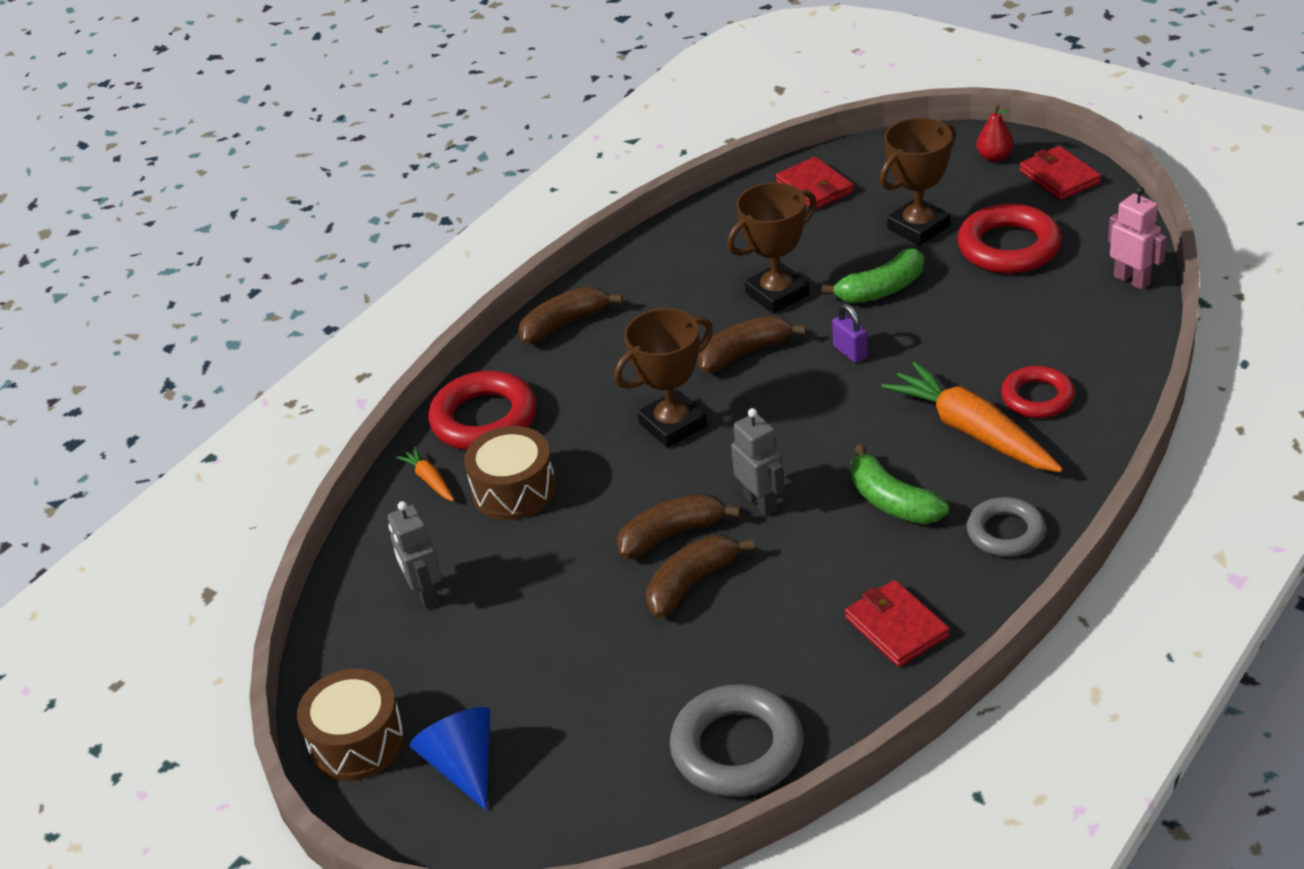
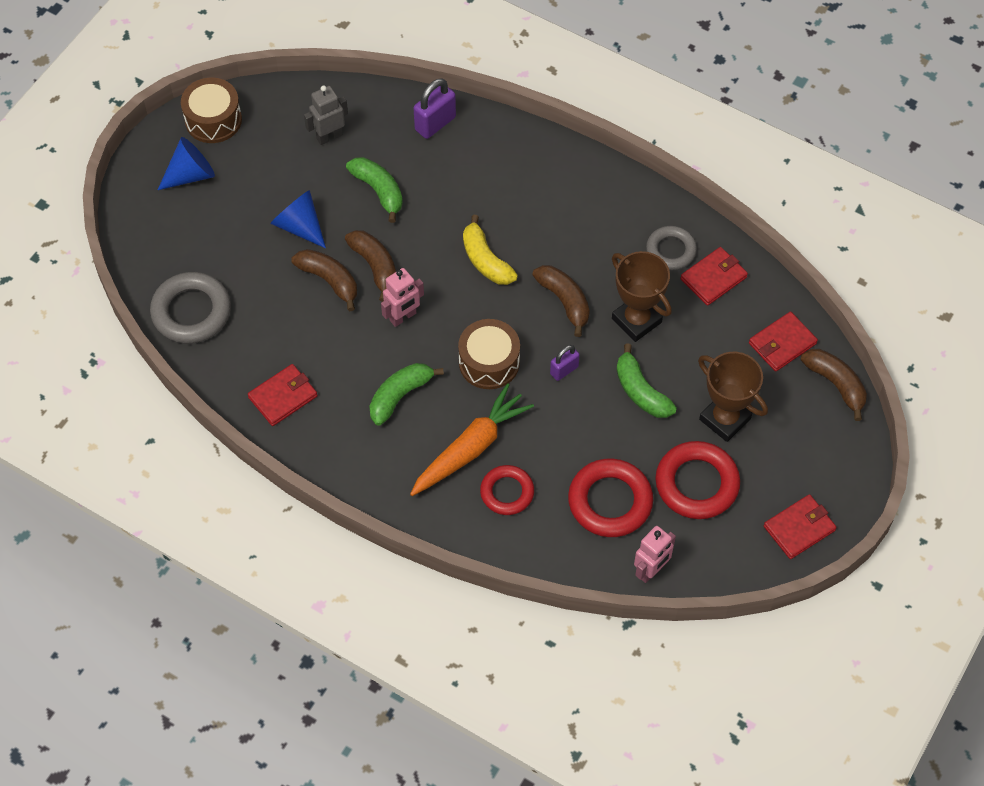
camera: 80 degrees right, 20 degrees up
(429, 480) = (435, 123): orange carrot -> purple padlock
(484, 419) = (496, 147): red ring -> red ring (610, 501)
(514, 490) = (423, 173): brown drum -> brown drum (489, 362)
(537, 535) = (378, 191): none -> green banana
(564, 324) = (602, 184): brown banana -> brown banana (835, 384)
(587, 622) = (299, 226): none -> blue cone
(673, 425) = (485, 260): brown trophy -> yellow banana
(719, 236) = (713, 278): none -> red wallet
(761, 503) = (403, 317): grey robot -> pink robot
(994, 157) = (829, 480): red pear -> none
(1005, 532) = (366, 464): grey ring -> grey ring (671, 250)

